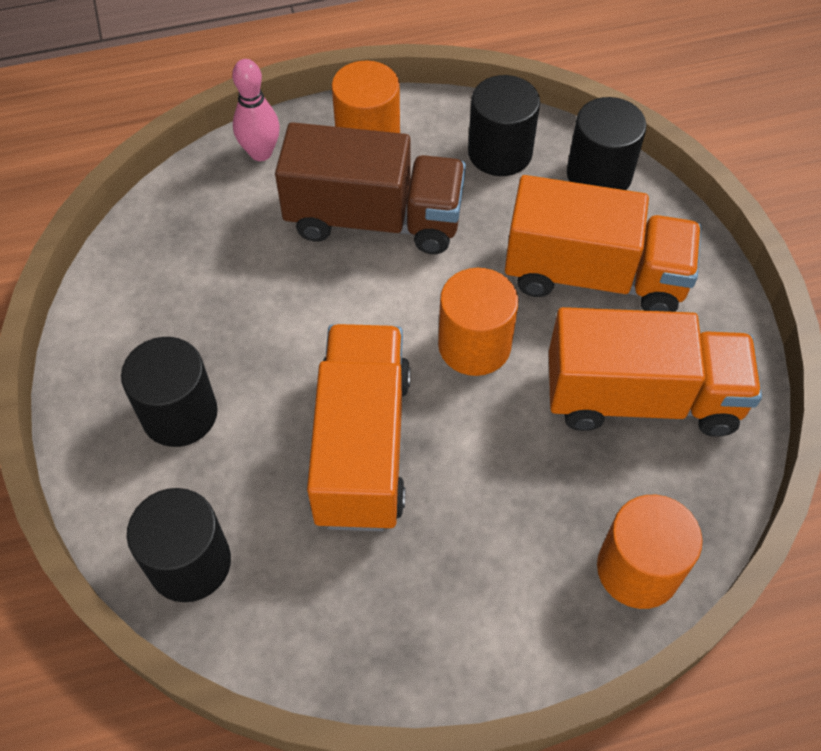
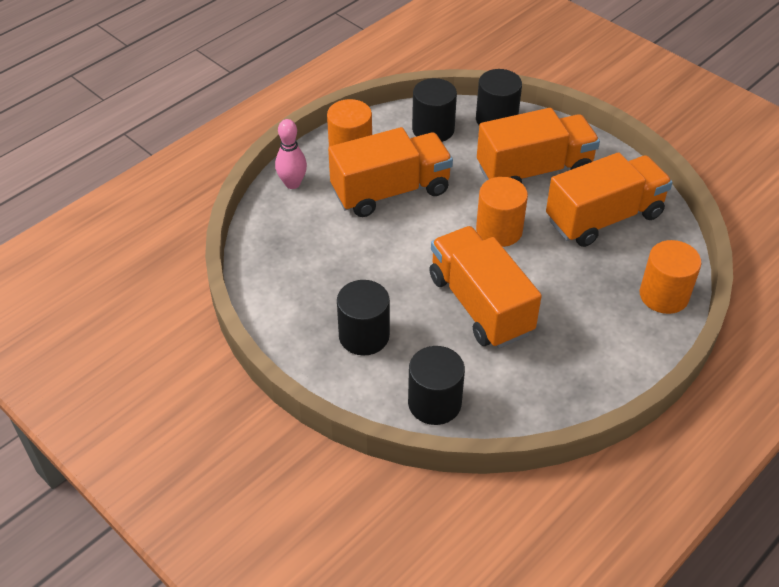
camera: 30 degrees left, 10 degrees down
(374, 219) = (390, 191): brown truck -> orange truck

